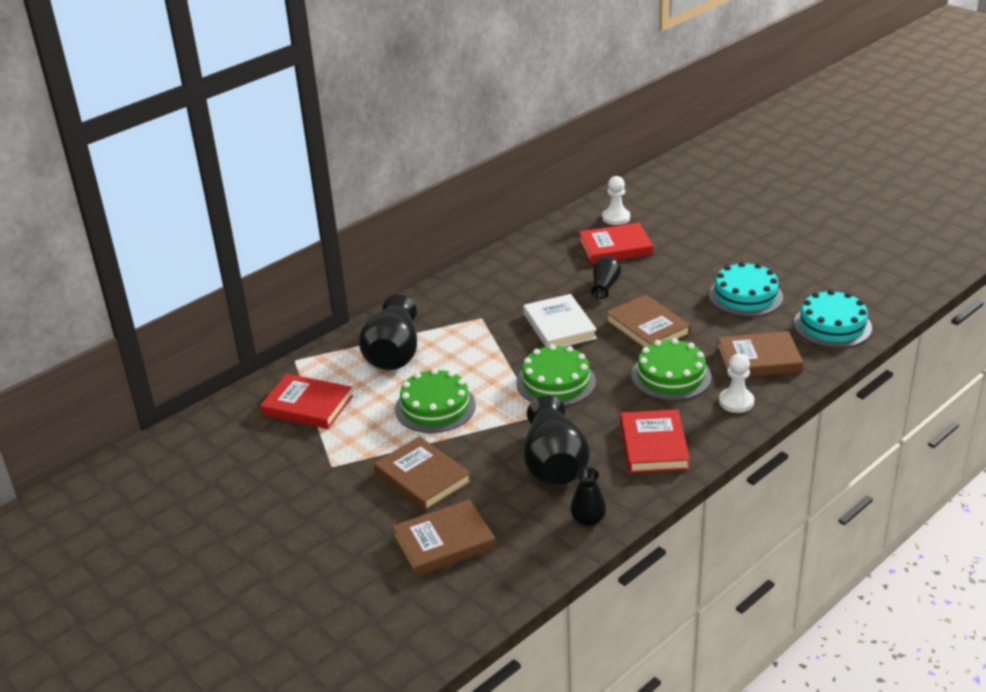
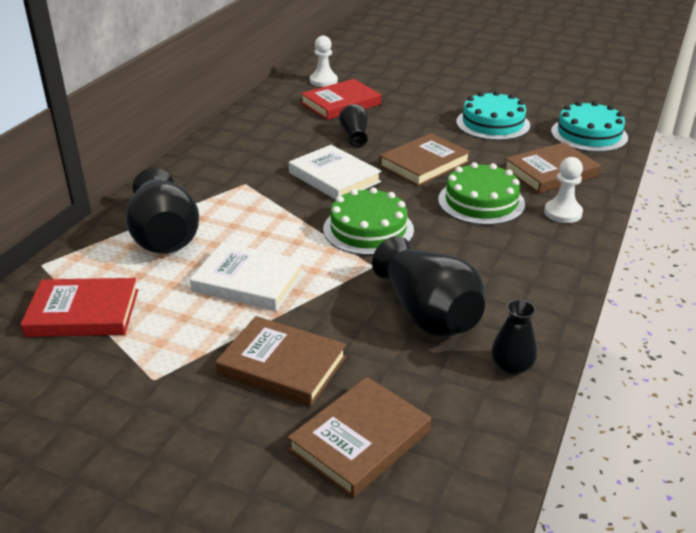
camera: 25 degrees left, 0 degrees up
(435, 407) = (248, 281): green cake -> white book
(647, 328) = (424, 164): brown book -> brown book turned 75 degrees counterclockwise
(653, 445) = (518, 270): red book -> none

